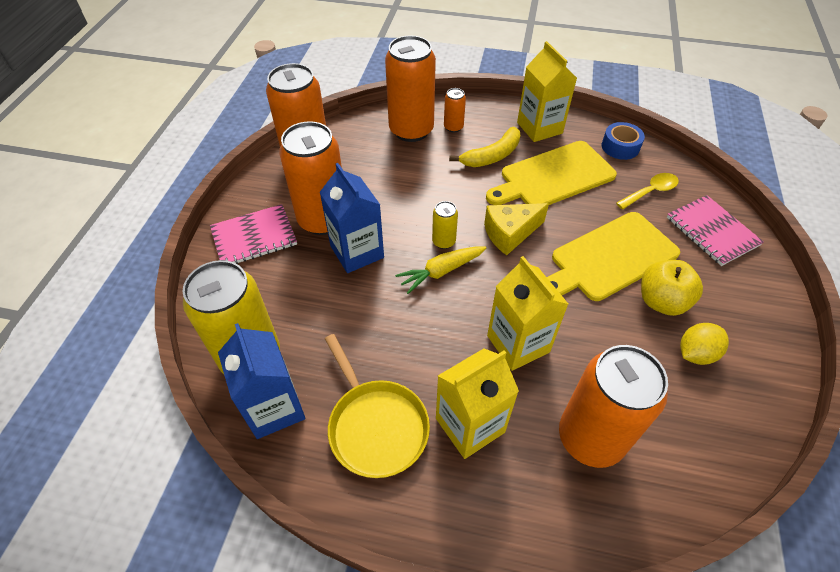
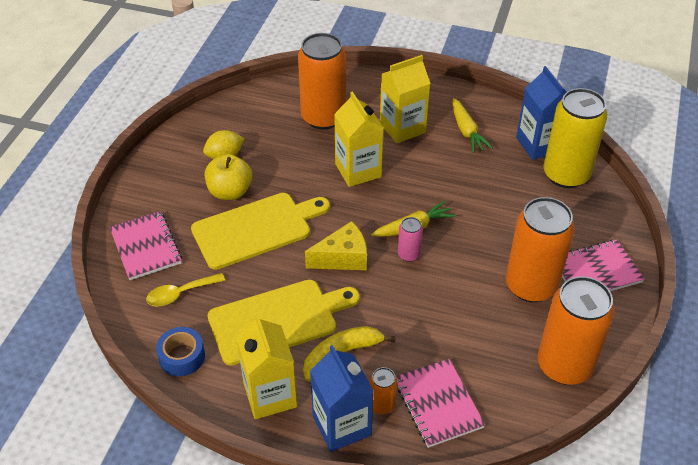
camera: 175 degrees left, 5 degrees down
(357, 252) = (492, 250): blue carton -> blue carton (342, 425)
(376, 426) = (466, 131): yellow pan -> yellow carrot
(411, 130) = (438, 404): orange can -> pink notebook
(443, 241) = (409, 254): yellow can -> pink can

